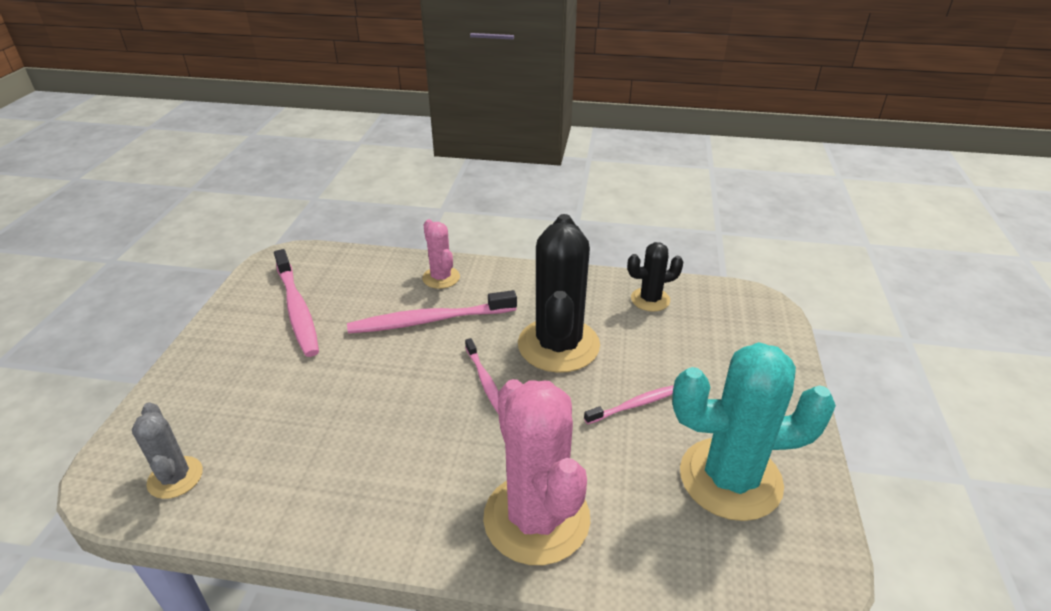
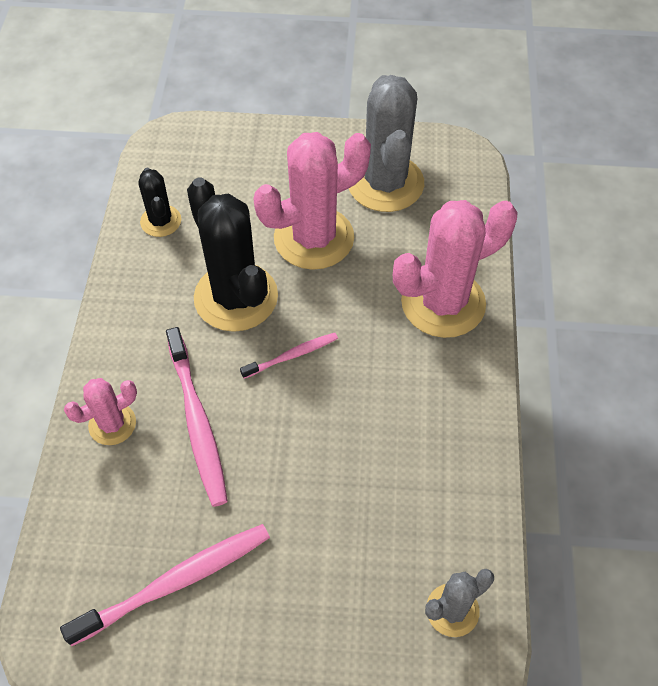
camera: 95 degrees left, 20 degrees up
(558, 345) = (236, 297): black cactus -> black cactus turned 60 degrees clockwise
(635, 405) = (314, 238): pink toothbrush -> pink cactus
(730, 479) = (385, 183): turquoise cactus -> grey cactus

